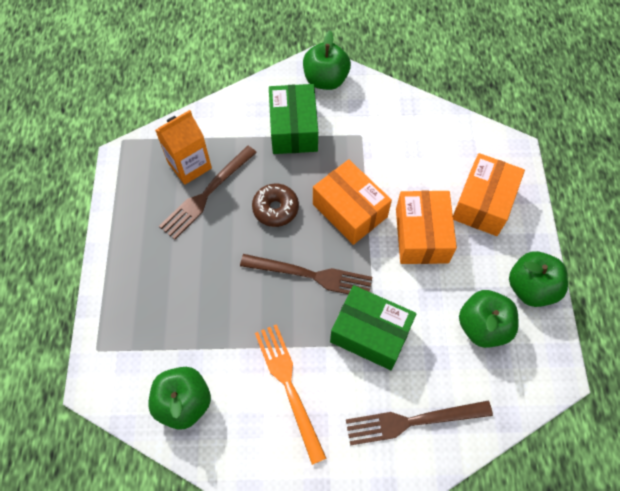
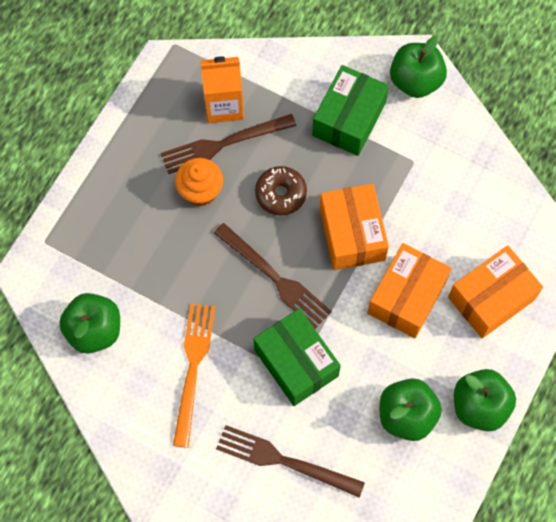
camera: 30 degrees right, 5 degrees up
(209, 239) = (200, 191): none -> orange cupcake

